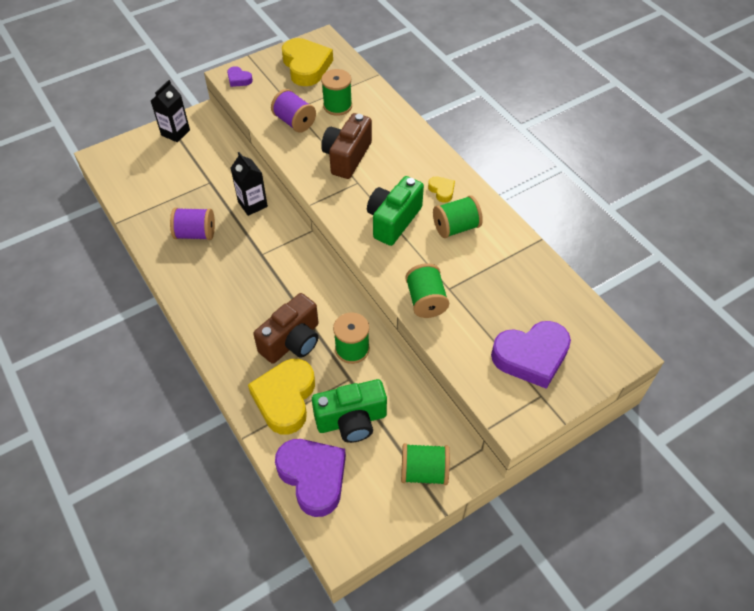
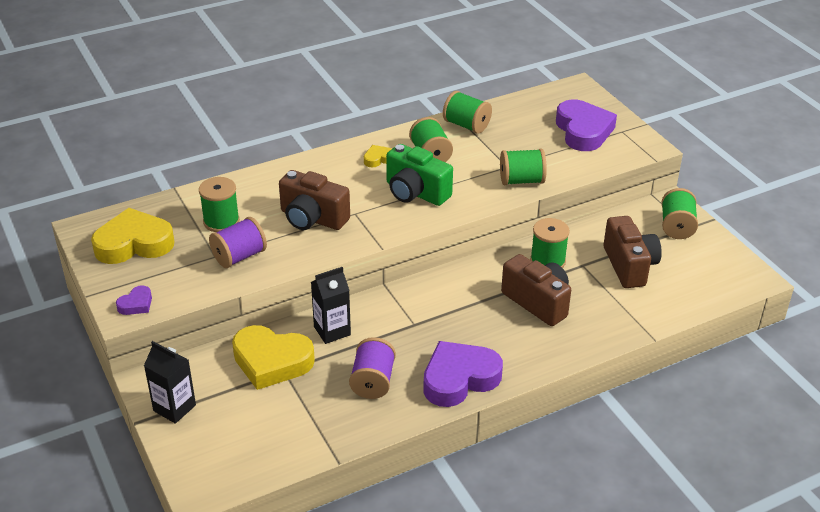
camera: 85 degrees left, 15 degrees down
(285, 399) = (608, 309): yellow heart -> yellow heart (271, 361)
(313, 477) = (691, 292): purple heart -> purple heart (459, 379)
(351, 420) = (629, 266): green camera -> brown camera
(515, 252) = (466, 125): none -> green spool

